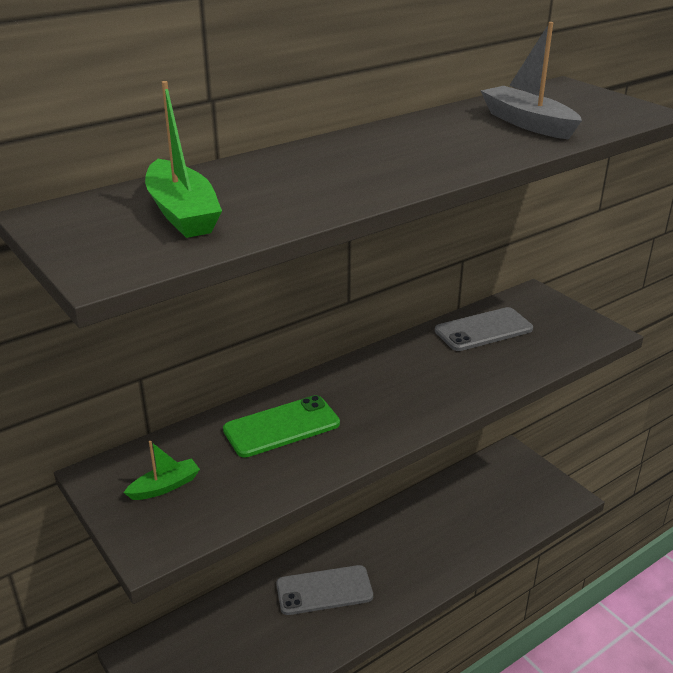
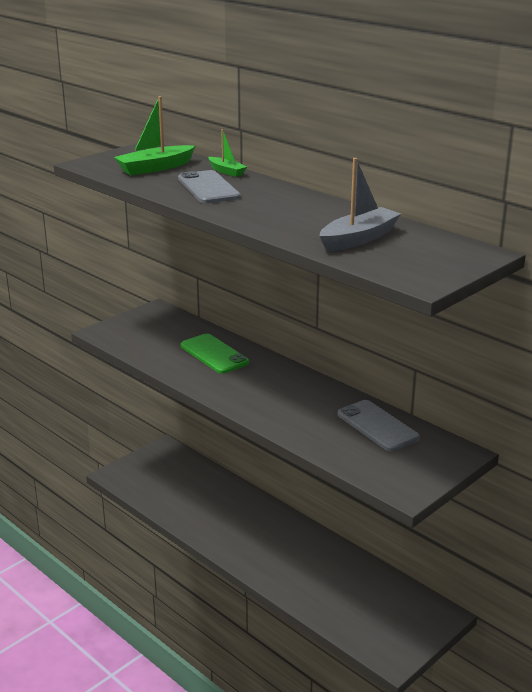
camera: 80 degrees right, 5 degrees down
(165, 486) = (149, 328): green boat -> green boat (226, 171)
(324, 590) = (233, 515): grey phone -> grey phone (208, 188)

